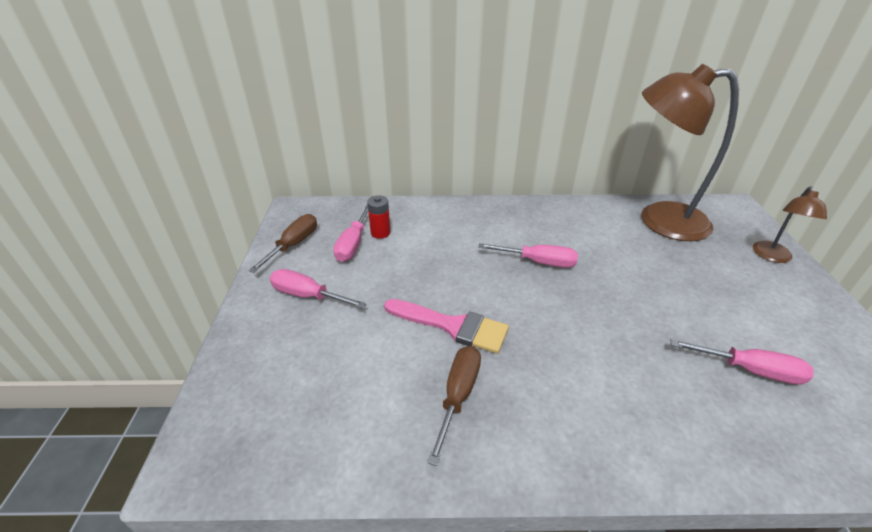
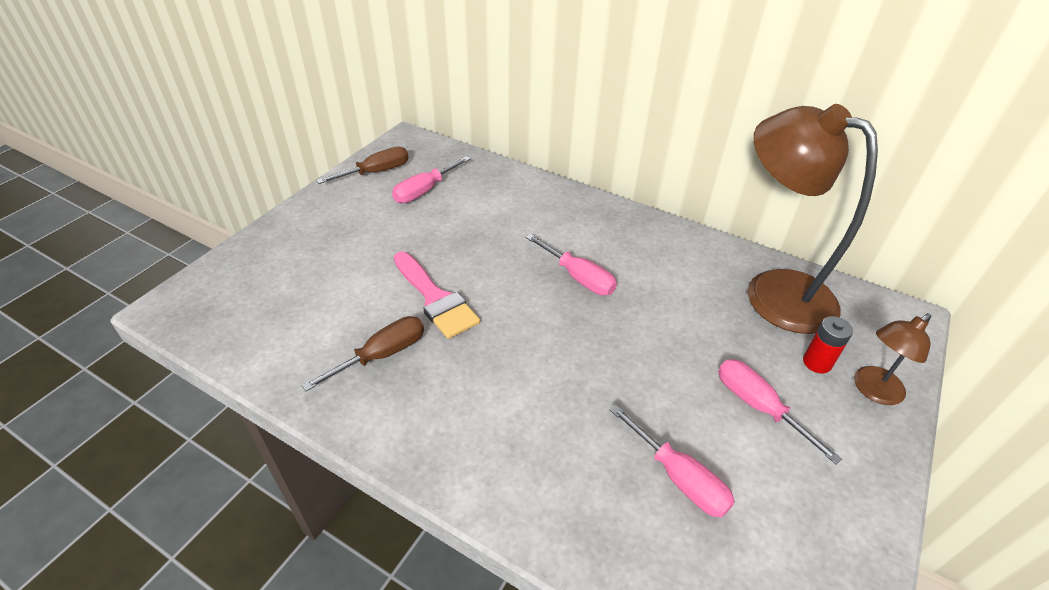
camera: 30 degrees right, 5 degrees up
(308, 296) = (347, 221): pink screwdriver -> pink screwdriver (758, 406)
(380, 233) = (458, 189): red battery -> red battery (817, 362)

